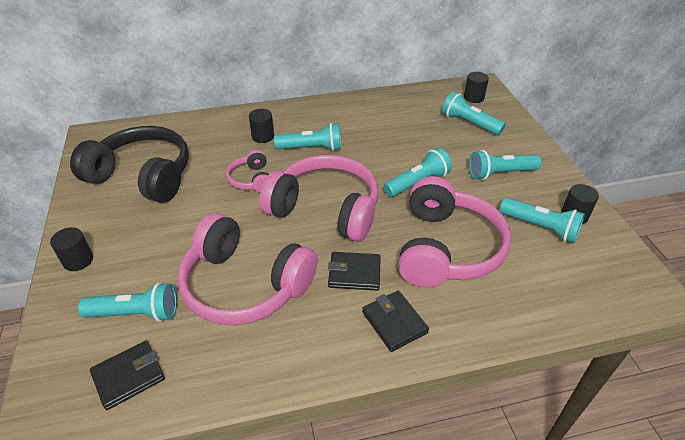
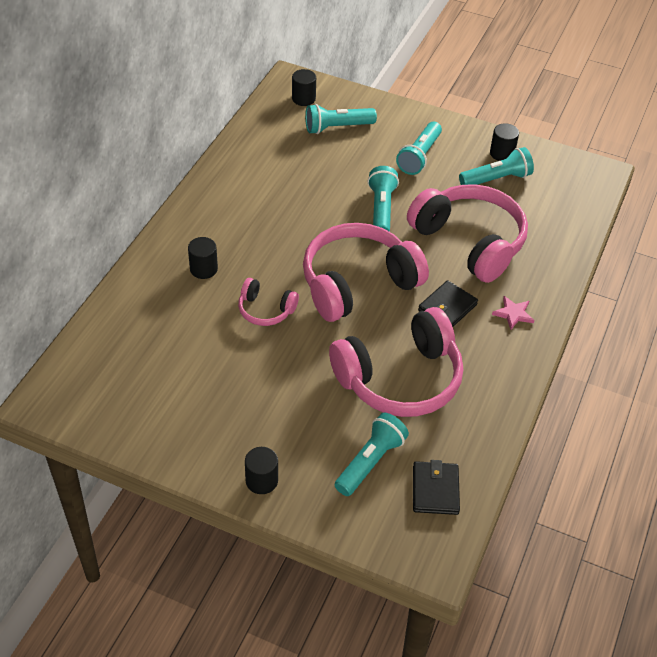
camera: 55 degrees left, 5 degrees up
(143, 176) = (173, 386): black headphones -> none
(311, 148) = (261, 245): turquoise flashlight -> none
(394, 322) = (513, 314): black wallet -> pink star

